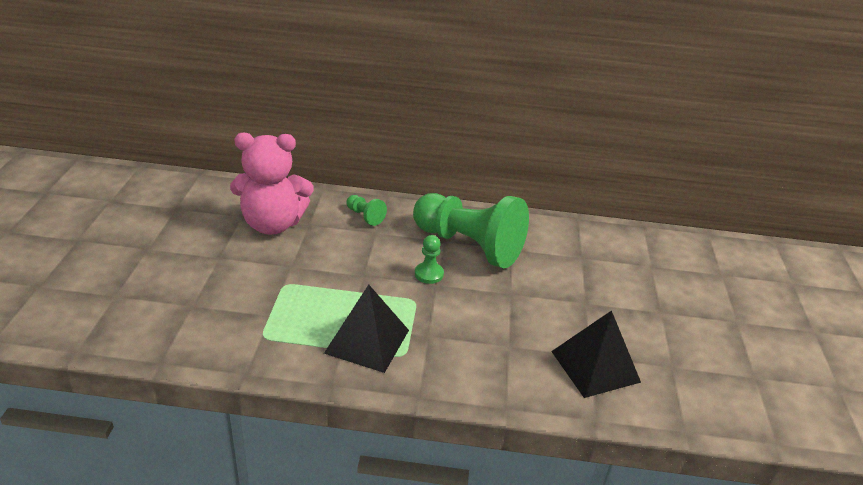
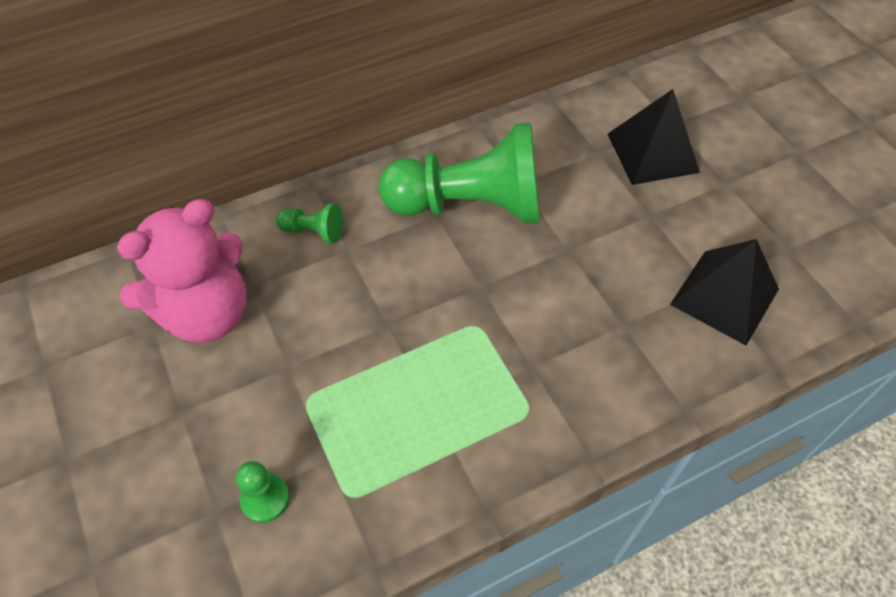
camera: 30 degrees left, 20 degrees up
(367, 341) = (475, 420): black pyramid -> black pyramid (653, 152)
(429, 274) = (461, 276): green pawn -> green pawn (265, 499)

